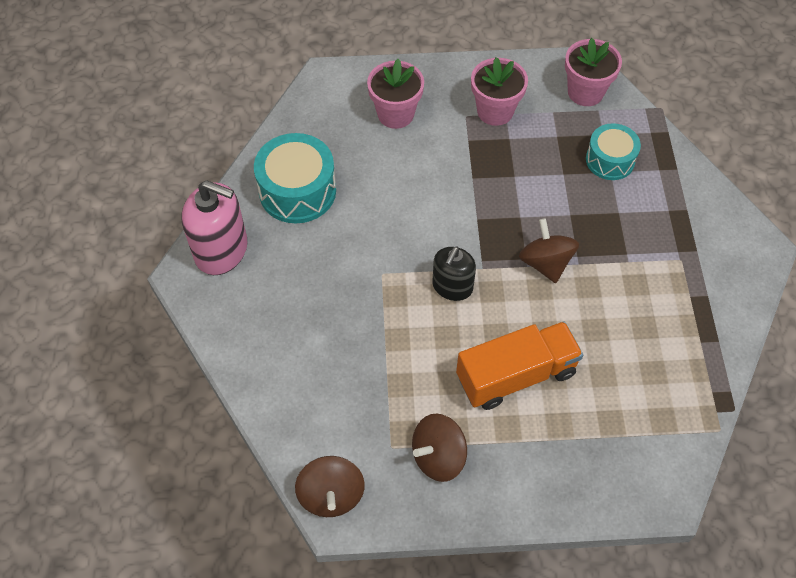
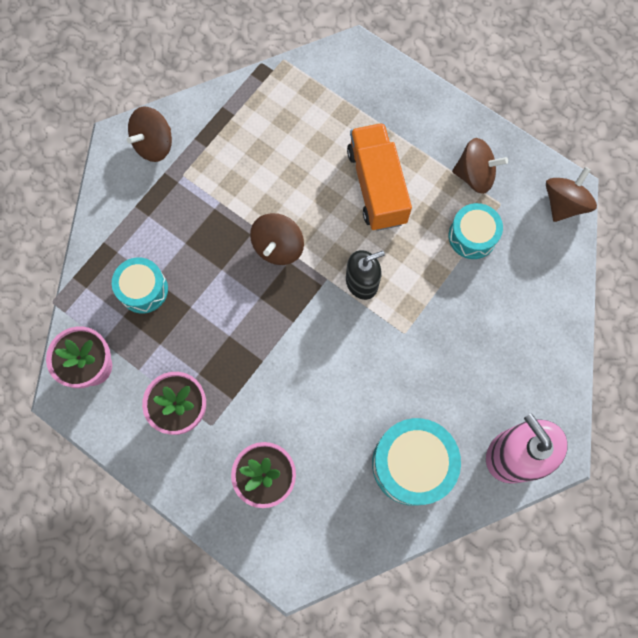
camera: 140 degrees left, 15 degrees up
(392, 396) = (472, 236): none -> turquoise drum
(516, 375) = (376, 186): orange truck -> orange truck turned 60 degrees clockwise
(731, 265) = (154, 144): none -> brown spinning top

